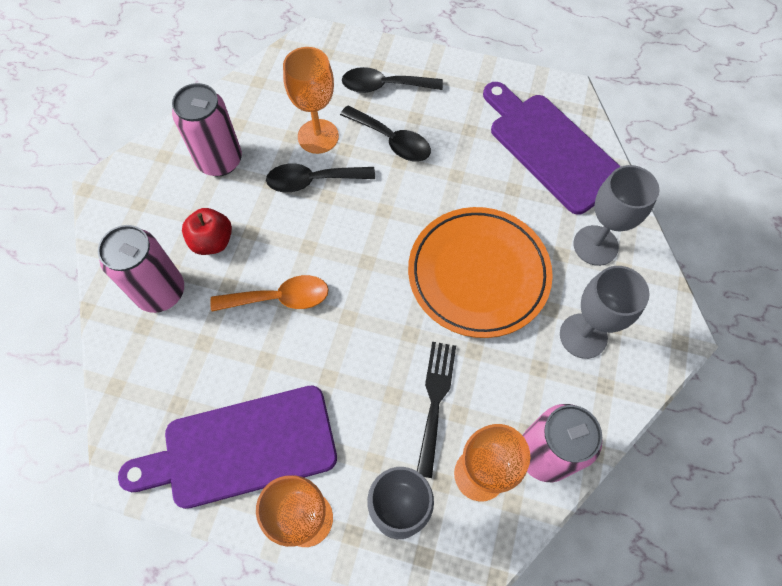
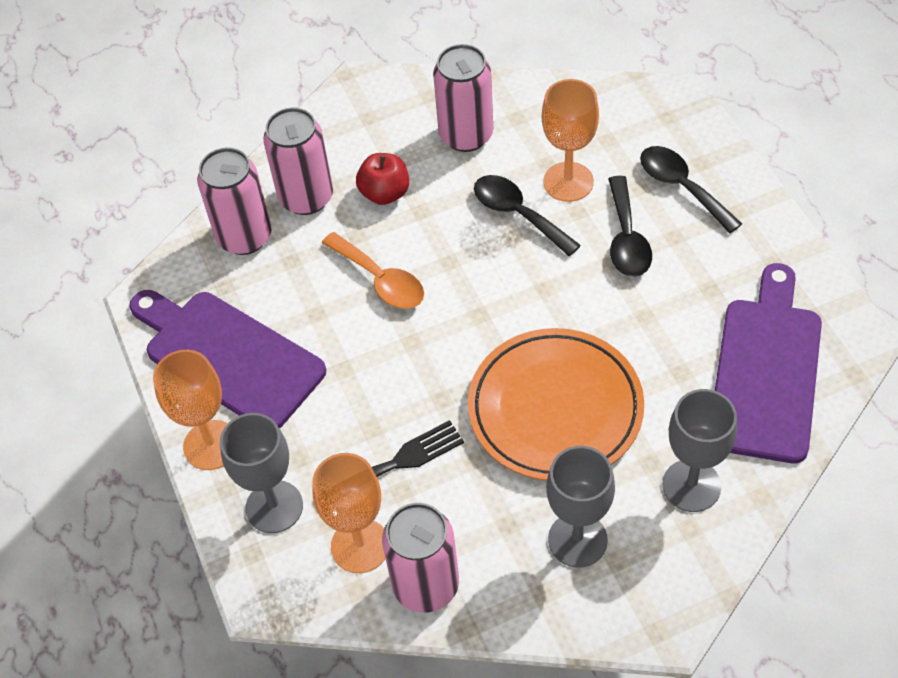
camera: 55 degrees right, 10 degrees down
(149, 358) = (244, 237): none -> pink can

